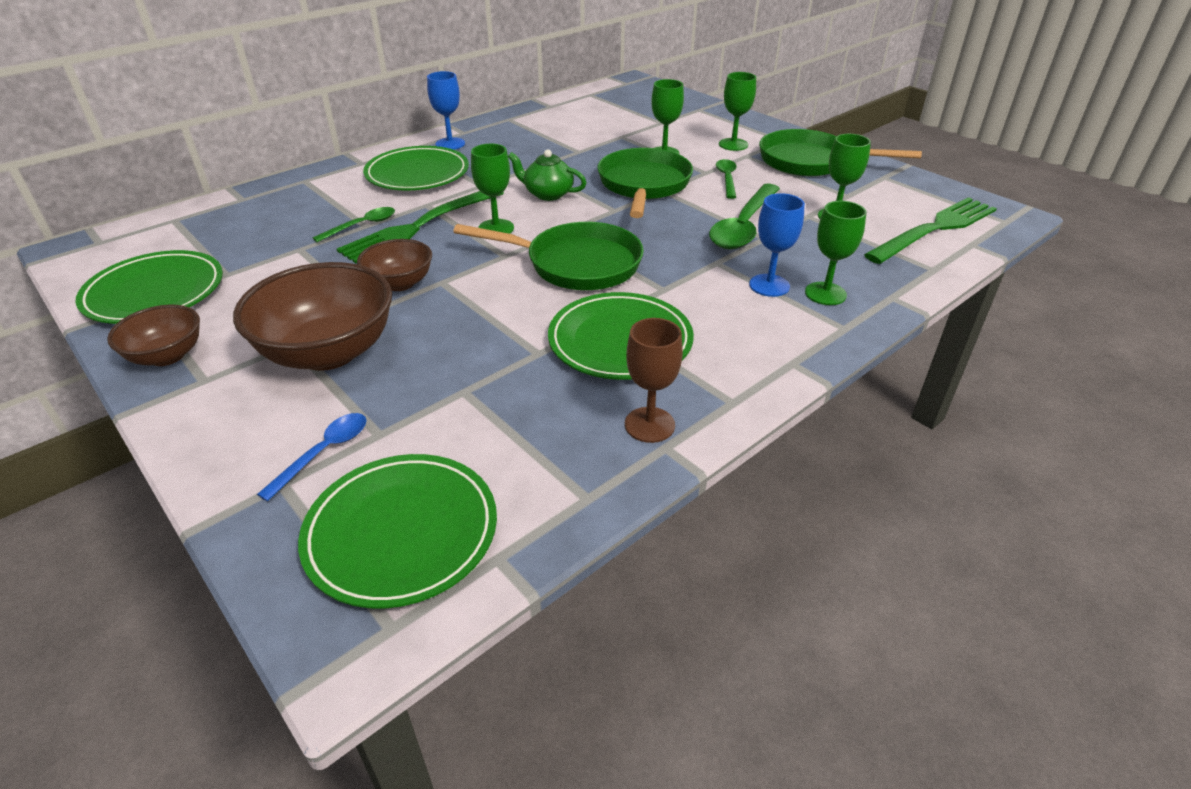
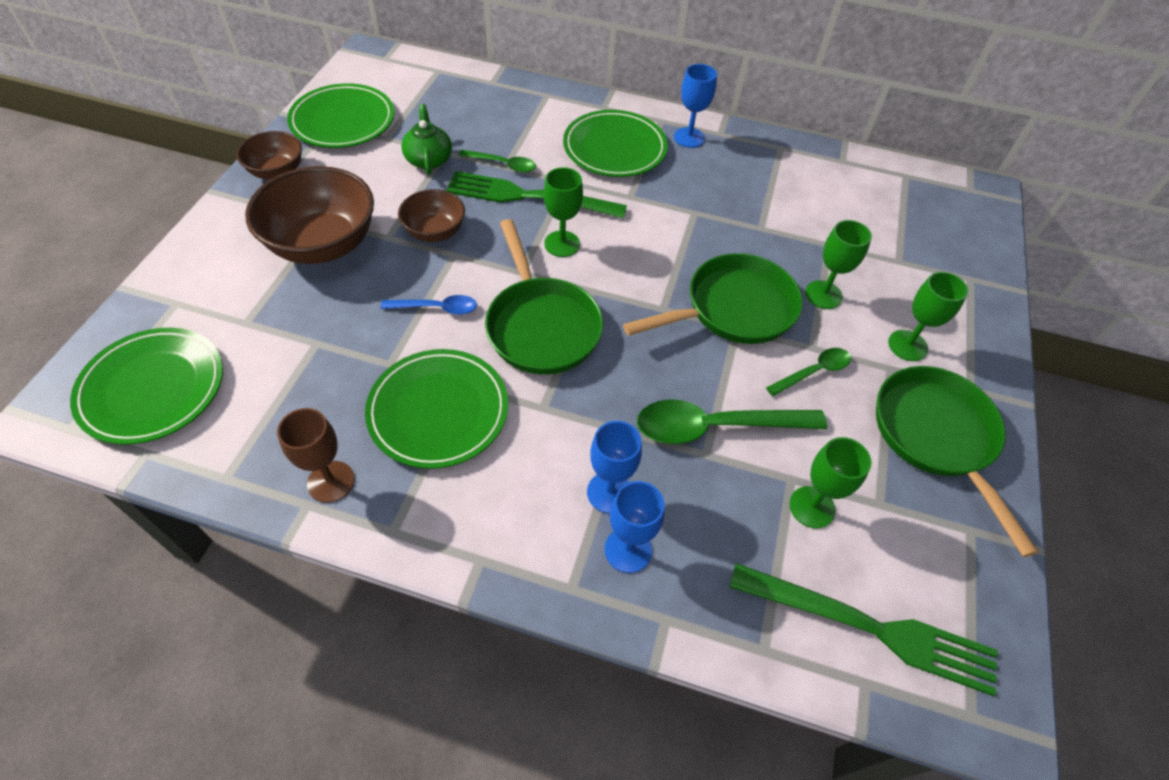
camera: 55 degrees right, 15 degrees up
(324, 453) = (214, 305): blue spoon -> blue spoon (436, 308)
(548, 194) = (652, 247): green teapot -> green teapot (429, 159)
(825, 293) = (628, 550): green goblet -> blue goblet

